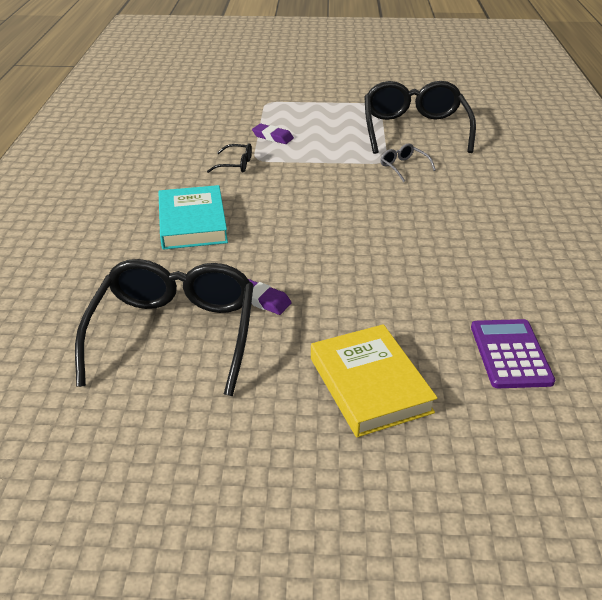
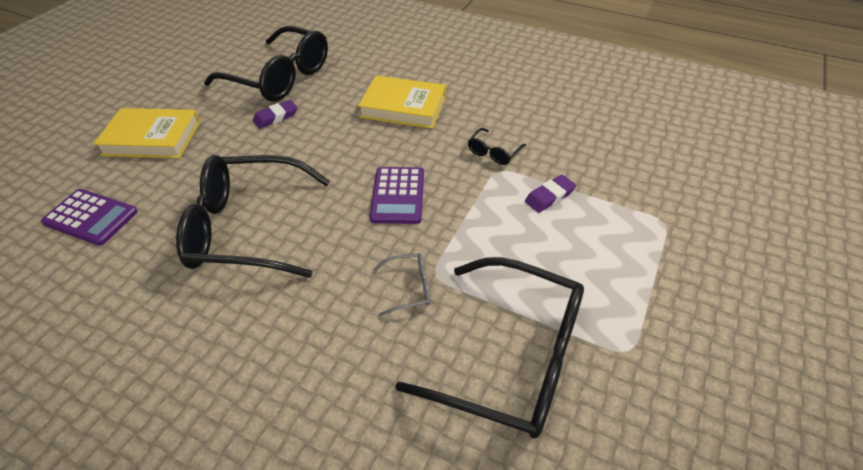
camera: 115 degrees right, 10 degrees up
(192, 223) = (403, 107): turquoise book -> yellow book
(322, 192) = (398, 195): none -> purple calculator
(422, 249) = (249, 228): none -> black glasses

